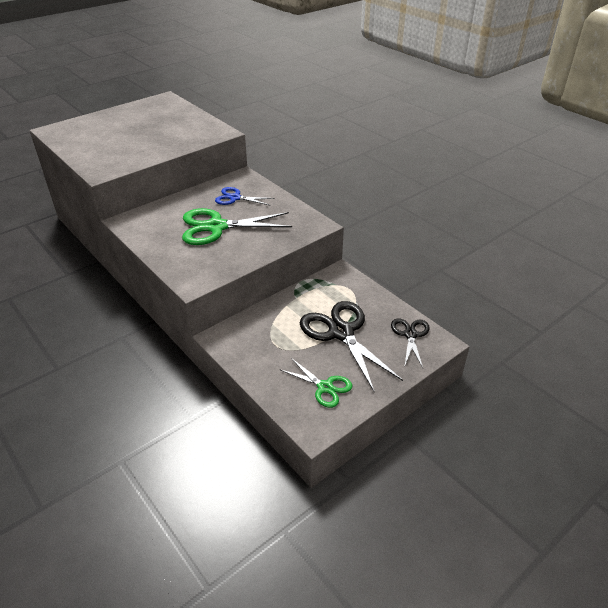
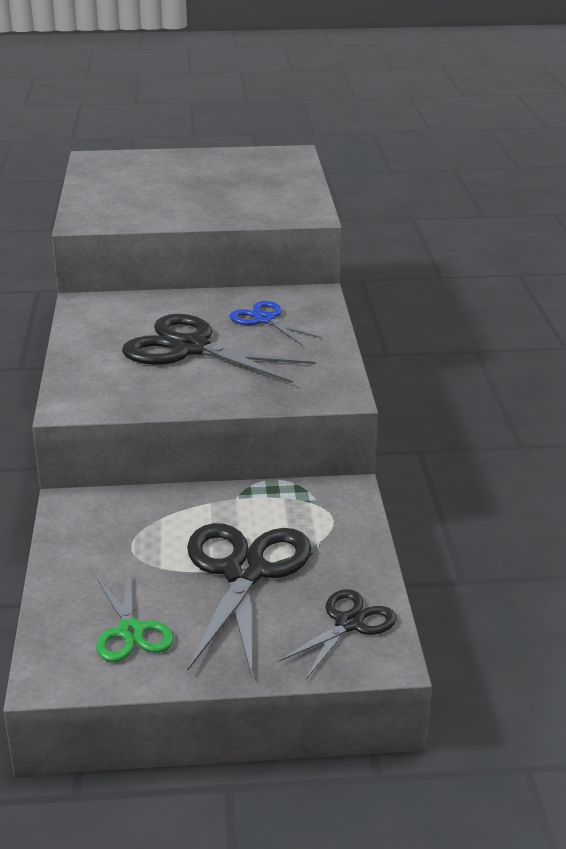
camera: 35 degrees right, 10 degrees down
(216, 227) = (190, 348): green scissors -> black scissors

